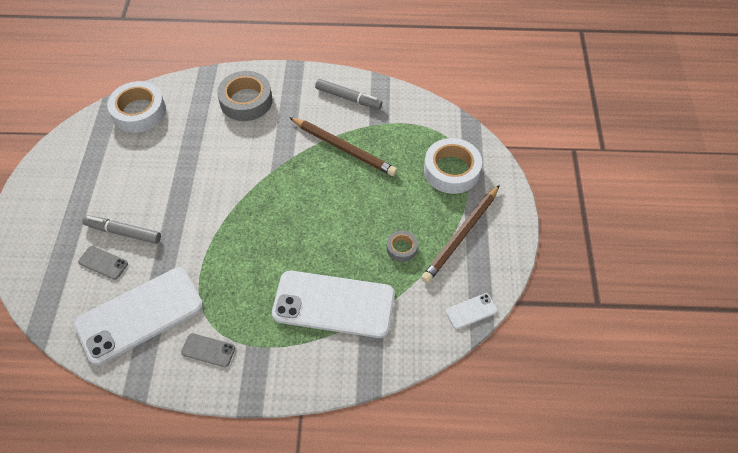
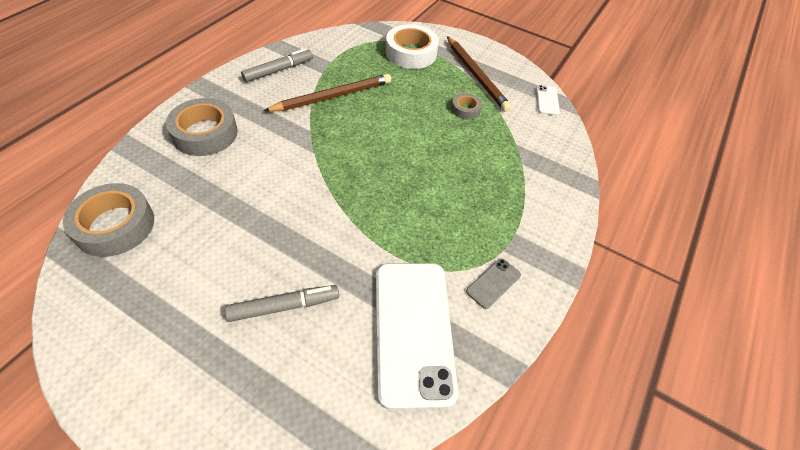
camera: 65 degrees left, 5 degrees down
(103, 263) = (312, 344): grey phone -> none
(123, 232) = (284, 306): grey marker -> grey marker turned 150 degrees counterclockwise
(139, 112) = (115, 225): white tape -> grey tape
(334, 304) = (495, 171): white phone -> none

